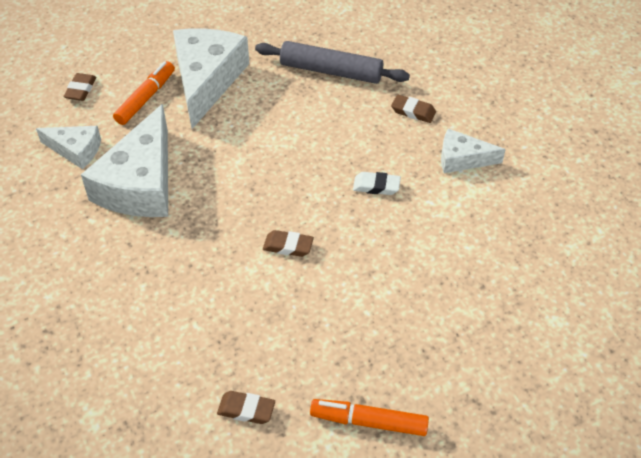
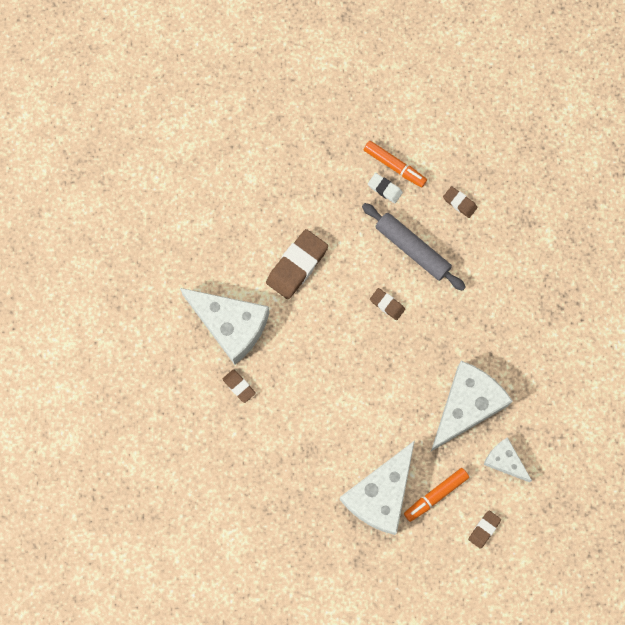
camera: 155 degrees left, 25 degrees up
(331, 71) = (278, 460): grey rolling pin -> grey rolling pin (412, 249)
(376, 186) = (304, 328): white eraser -> white eraser (385, 189)
(426, 244) = (297, 266): none -> brown eraser
(462, 159) = (230, 325): white cheese -> white cheese, size x1.89

